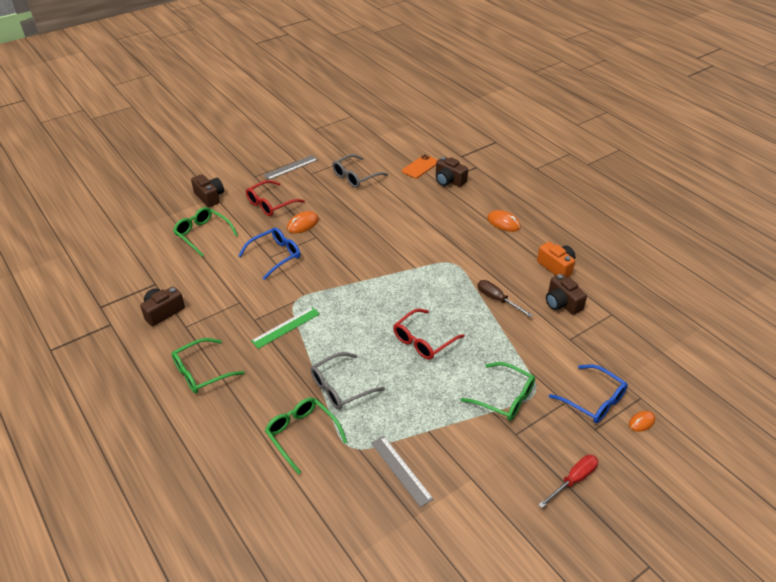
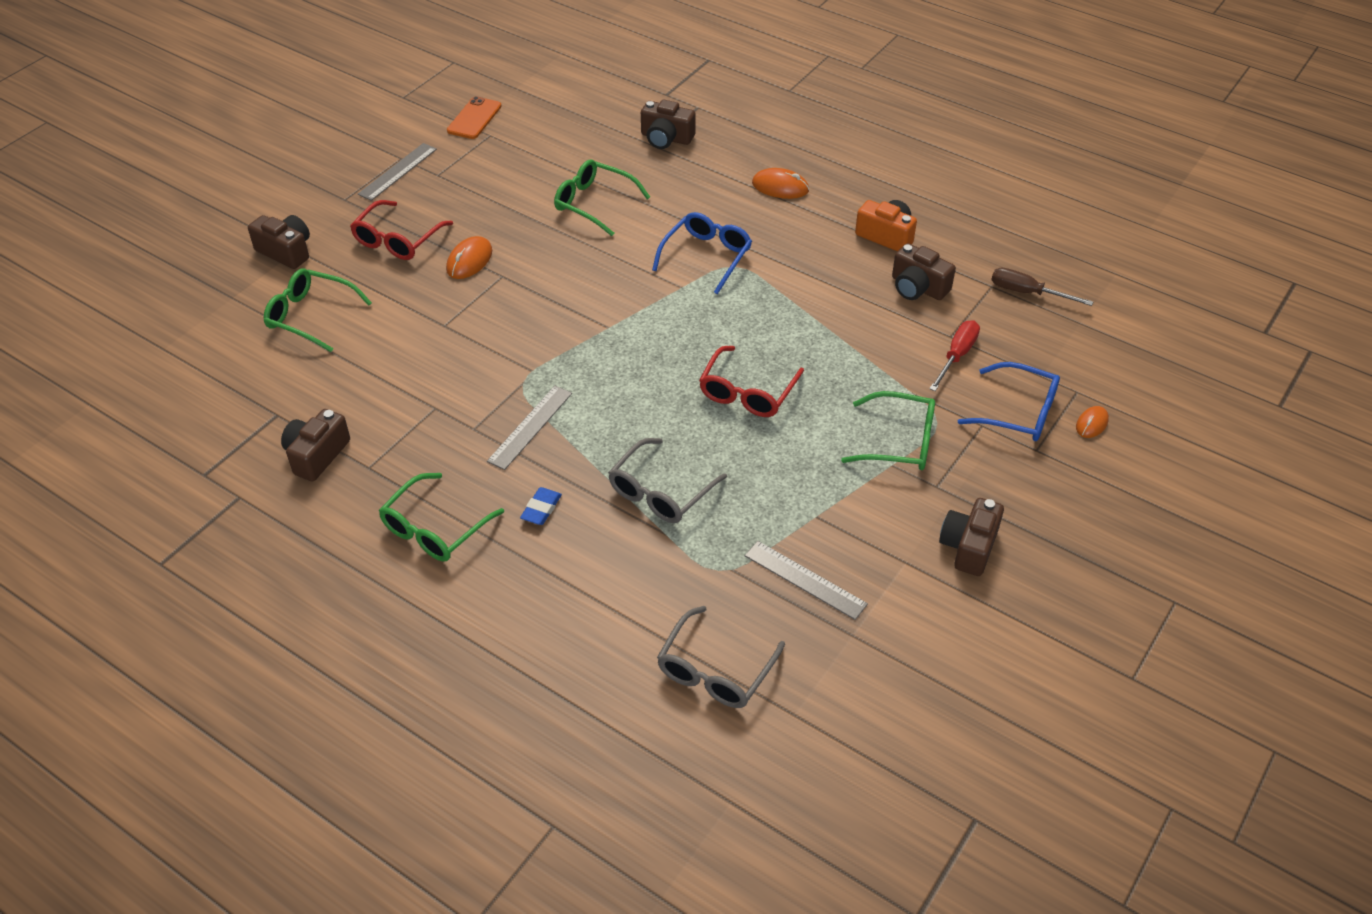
camera: 20 degrees left, 5 degrees up
(266, 378) = (541, 509): none -> blue eraser
(275, 256) = (452, 321): blue glasses -> blue glasses (707, 256)
(286, 327) = (530, 427): green ruler -> grey ruler
(302, 434) = (638, 573): green glasses -> green glasses (593, 203)
(355, 177) = (514, 164): grey glasses -> grey glasses (715, 671)
(420, 167) = (610, 125): orange phone -> orange phone (474, 118)
(497, 299) = (825, 305): brown screwdriver -> brown screwdriver (1027, 293)
(519, 481) = (969, 547): none -> brown camera
(573, 480) = (1038, 524): red screwdriver -> red screwdriver (957, 356)

